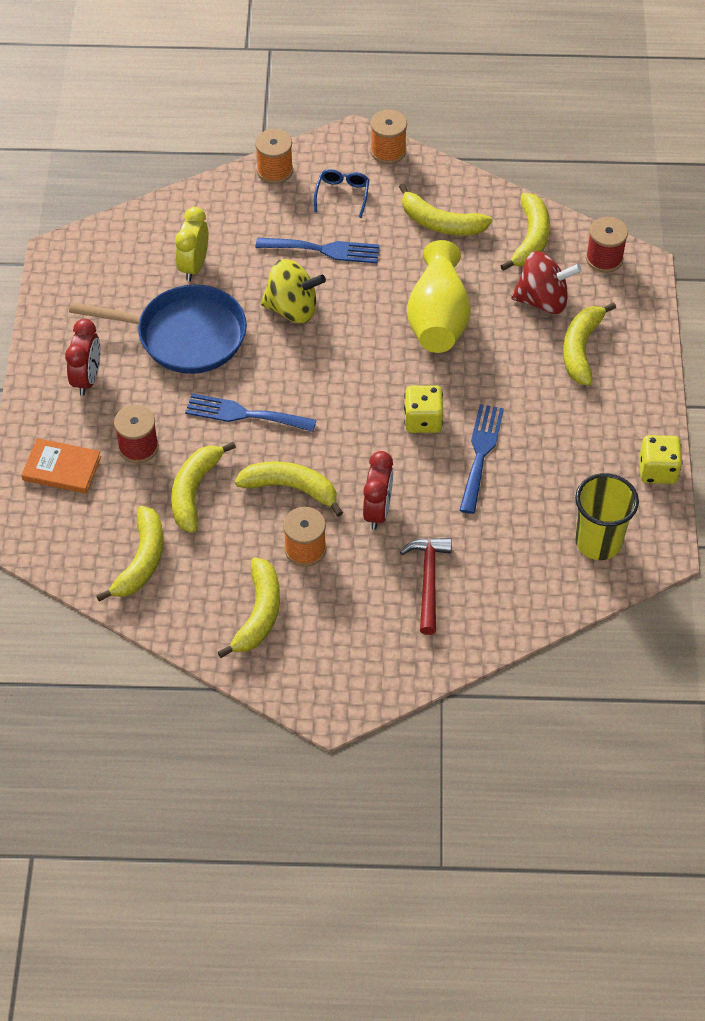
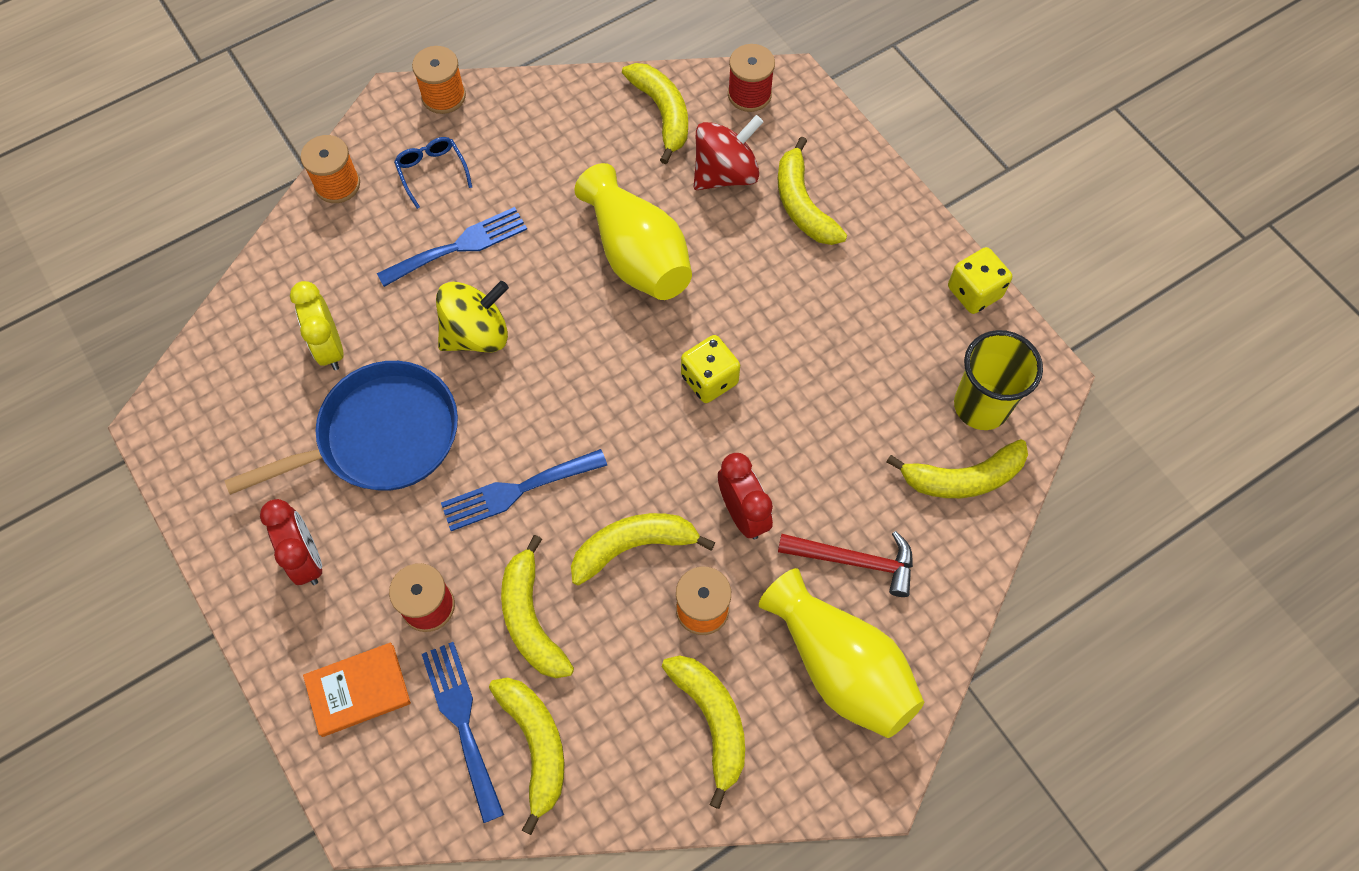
camera: 35 degrees left, 10 degrees up
(366, 634) = (840, 666): none -> yellow vase
(428, 581) = (854, 561): red hammer -> red hammer turned 135 degrees clockwise
(440, 223) = (559, 146): yellow banana -> yellow banana (963, 478)
(480, 453) = (795, 380): blue fork -> blue fork (462, 722)

